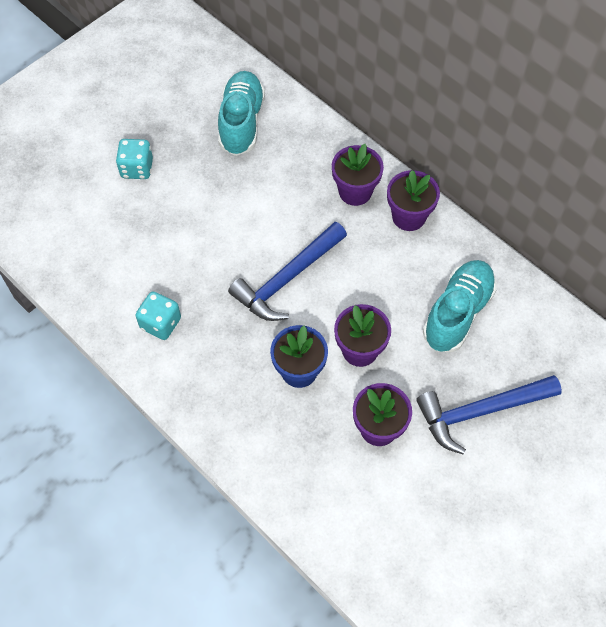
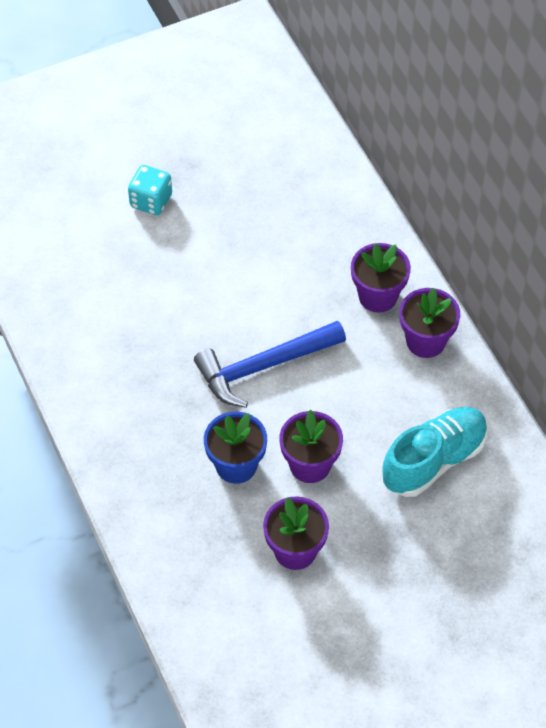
camera: 20 degrees right, 5 degrees down
(160, 323) = (111, 371): turquoise dice -> none
(241, 122) = (284, 184): turquoise shoe -> none
(481, 411) = (413, 570): blue hammer -> none

